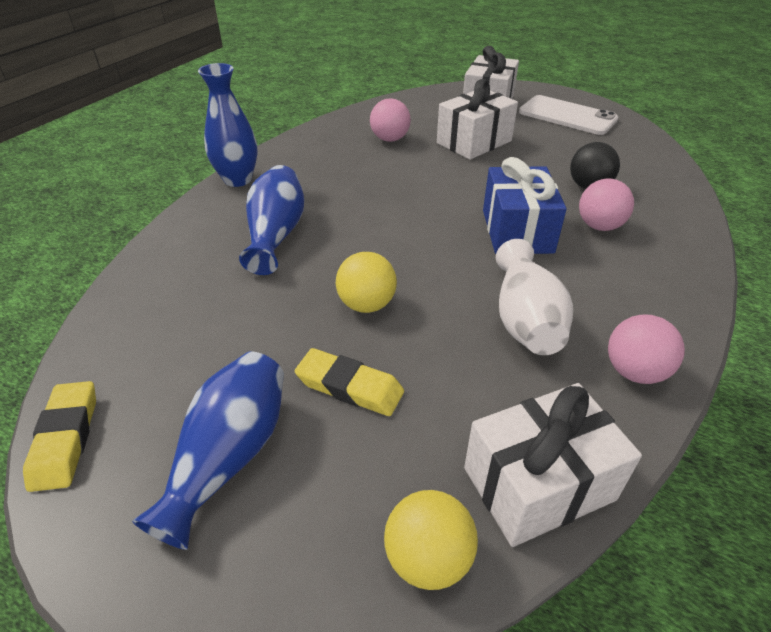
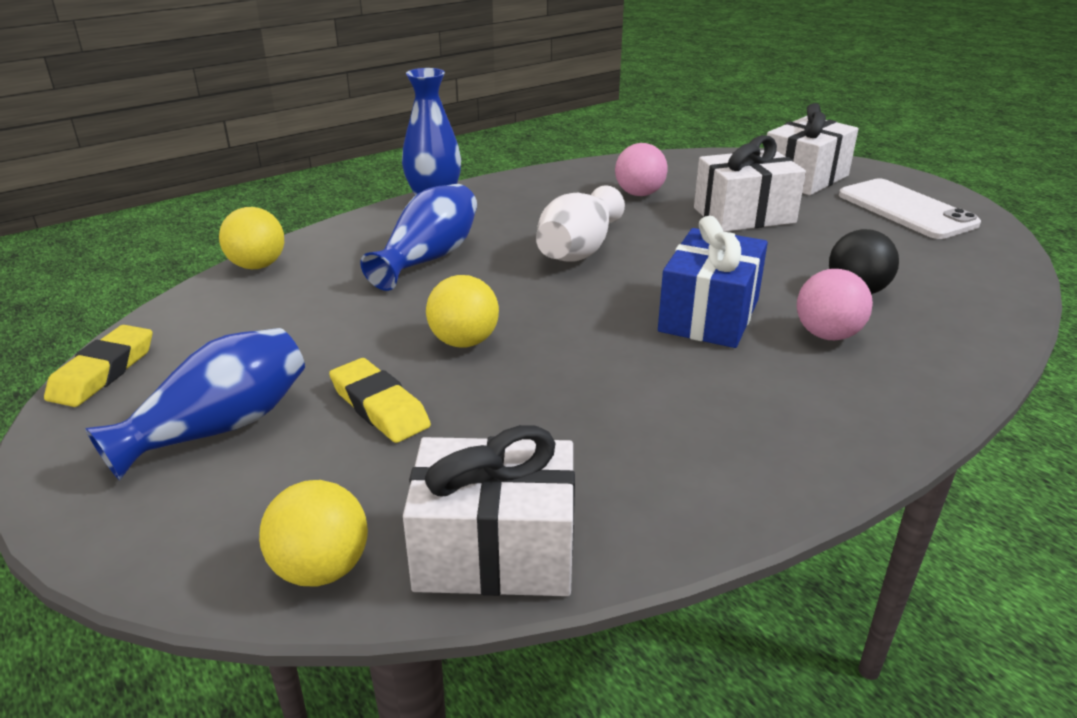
camera: 25 degrees right, 10 degrees down
(130, 281) = (257, 266): none -> yellow ball
(525, 319) = (631, 402): white vase -> white vase (578, 250)
(634, 372) = (719, 489): pink ball -> none

